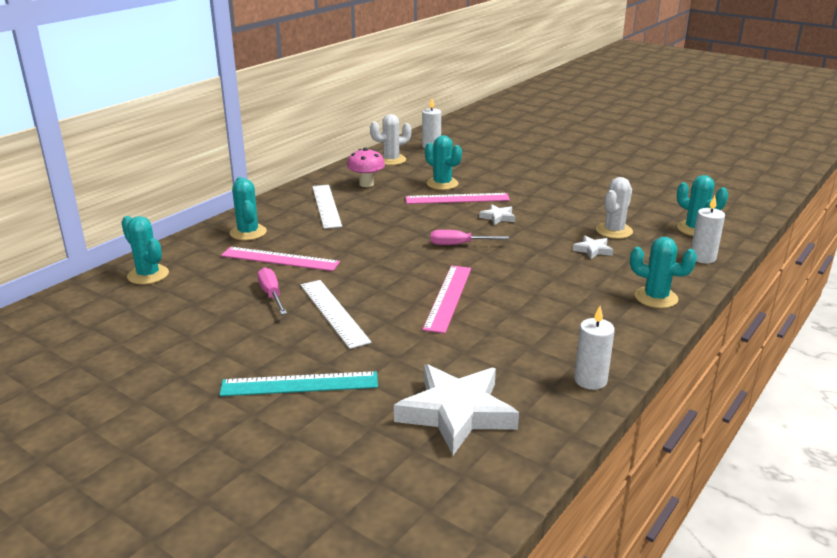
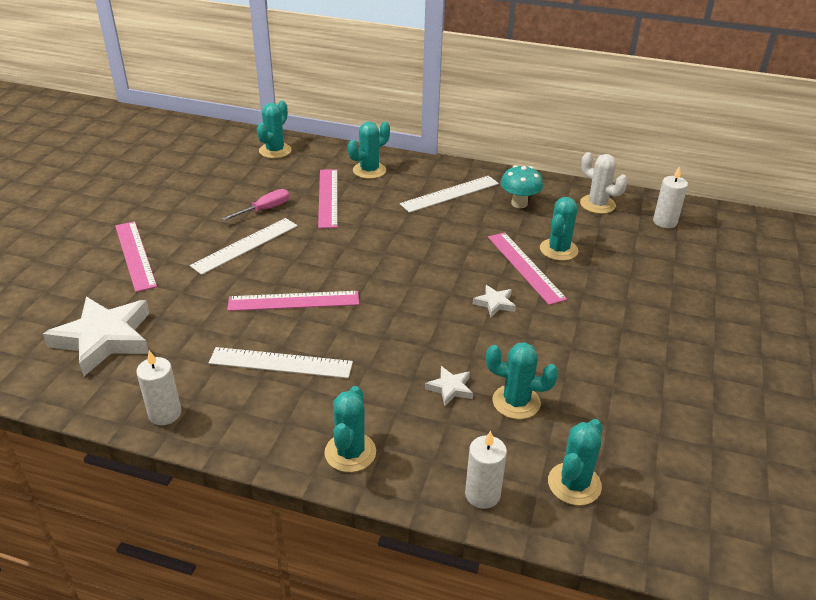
camera: 70 degrees right, 10 degrees up
(299, 384) = (135, 255): turquoise ruler -> pink ruler
(366, 184) = (519, 203): pink mushroom -> turquoise mushroom
(459, 244) = (409, 288): pink screwdriver -> none
(537, 314) = (281, 363): none -> white ruler
(614, 231) = (516, 402): white cactus -> turquoise cactus

